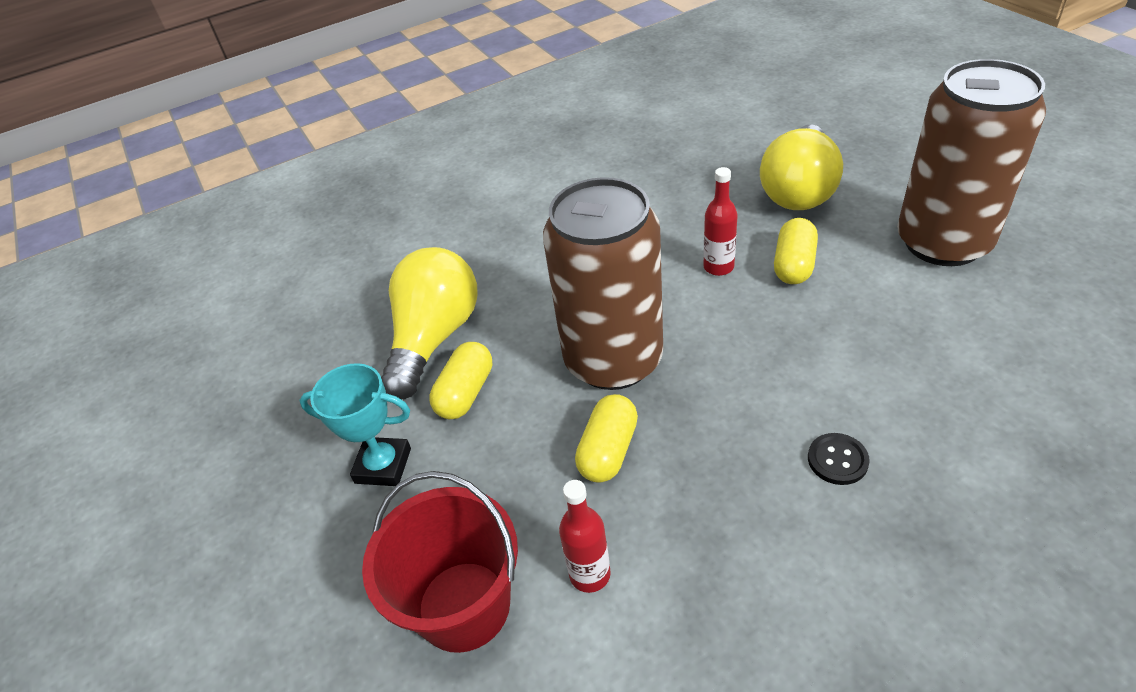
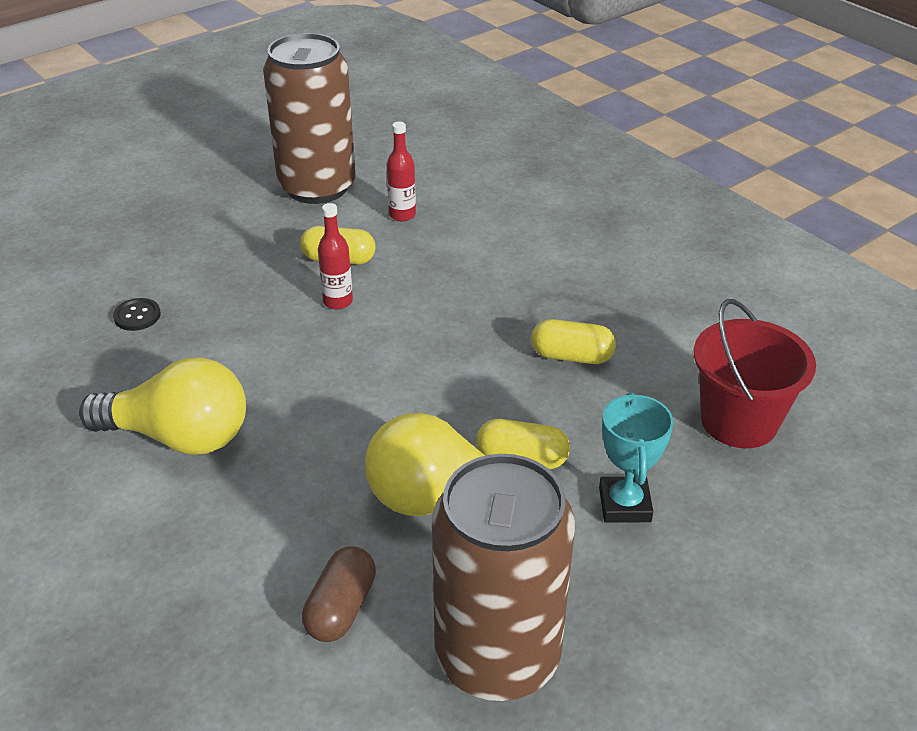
camera: 105 degrees left, 5 degrees down
(357, 282) = (341, 608): none -> brown capsule
(590, 574) = (687, 357): red bottle -> red bottle (402, 215)
(613, 360) = (466, 361): brown can -> brown can (497, 656)
(799, 190) = (223, 253): yellow light bulb -> yellow light bulb (179, 437)
(837, 460) = (555, 247): black button -> black button (137, 316)

